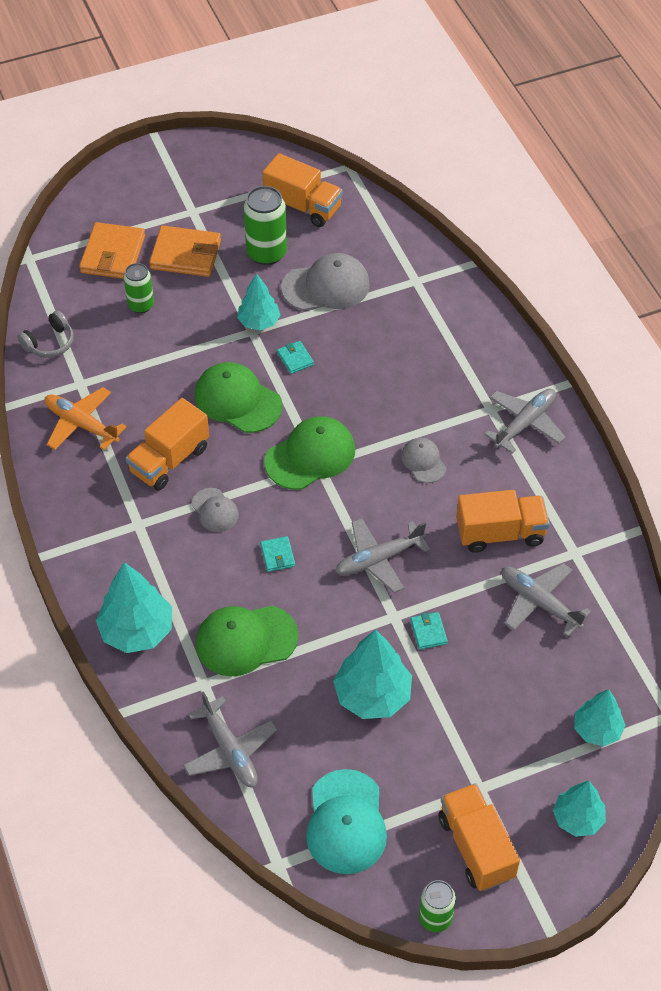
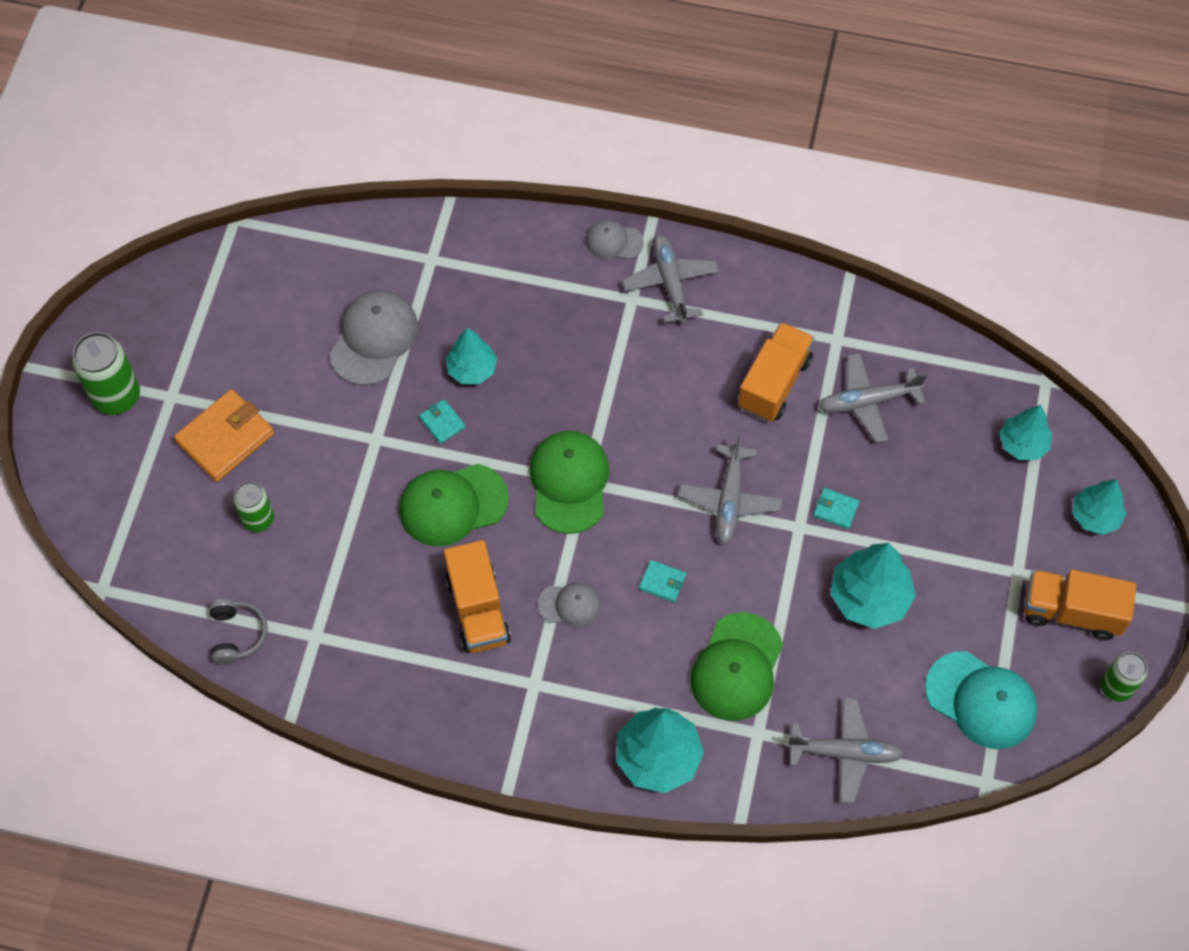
camera: 55 degrees left, 10 degrees up
(81, 424) = (369, 665): orange plane -> none
(113, 254) = (166, 505): orange wallet -> none
(259, 322) = (370, 426): turquoise tree -> turquoise tree (472, 369)
(266, 253) = (286, 364): green can -> green can (116, 396)
(295, 359) = (442, 422): turquoise wallet -> turquoise wallet turned 45 degrees clockwise
(303, 206) = (252, 293): orange truck -> none
(423, 461) = (649, 392): grey cap -> grey cap (614, 241)

